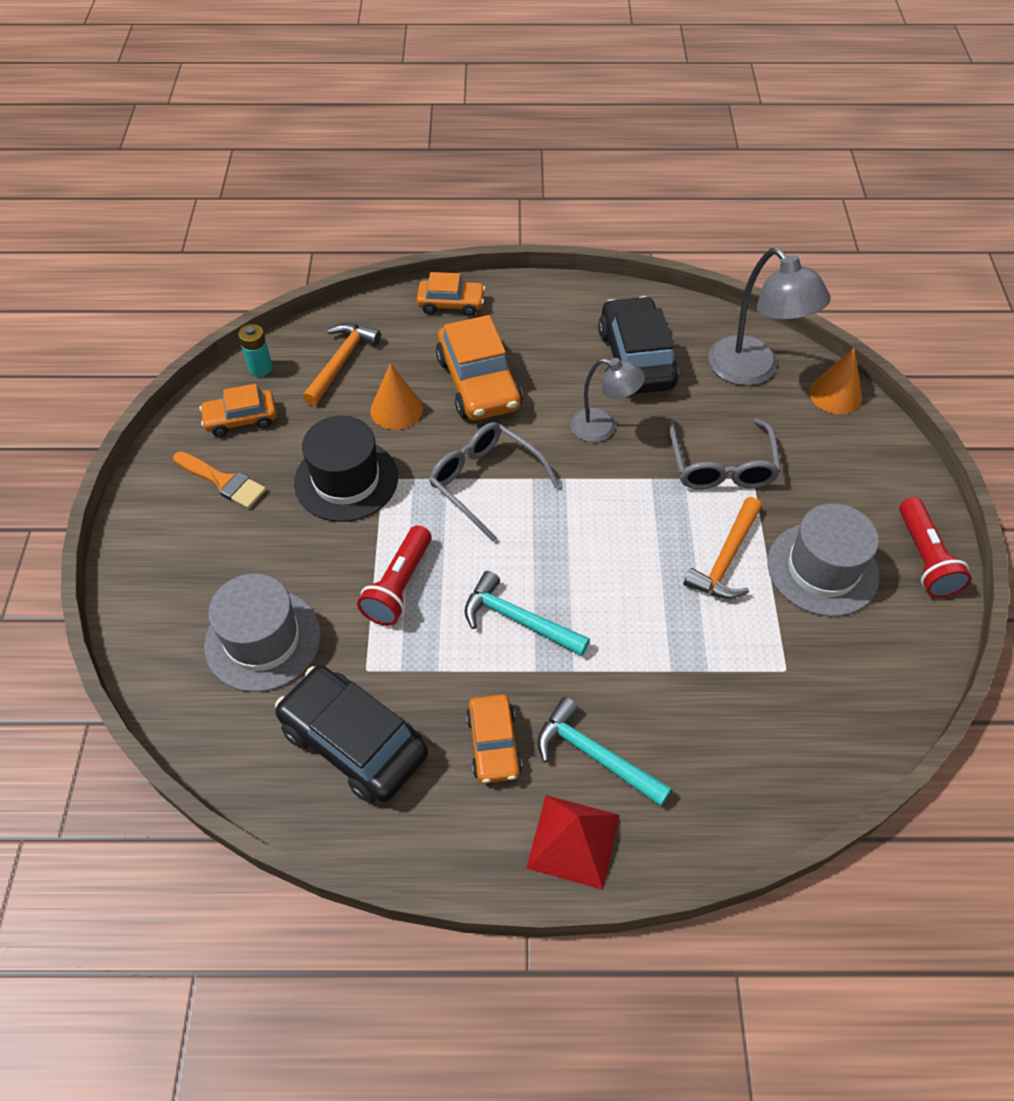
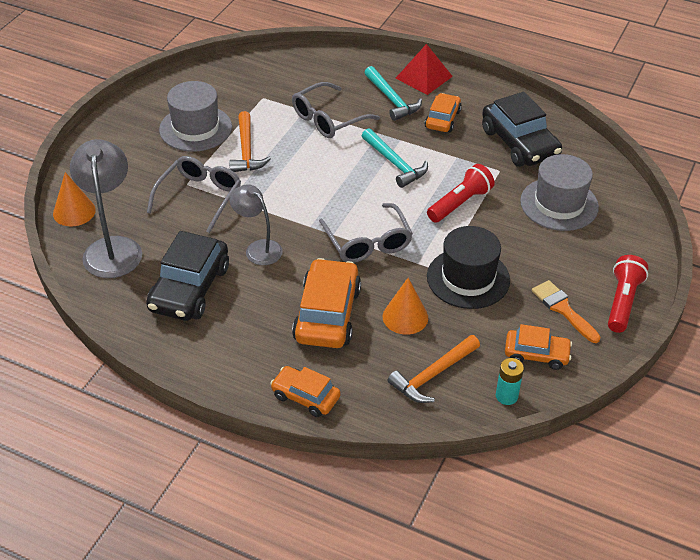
camera: 155 degrees left, 10 degrees down
(662, 666) = (328, 119): none -> grey glasses
(726, 559) = (246, 150): orange hammer -> orange hammer turned 120 degrees clockwise
(925, 559) = (132, 114): red flashlight -> red flashlight (622, 302)

